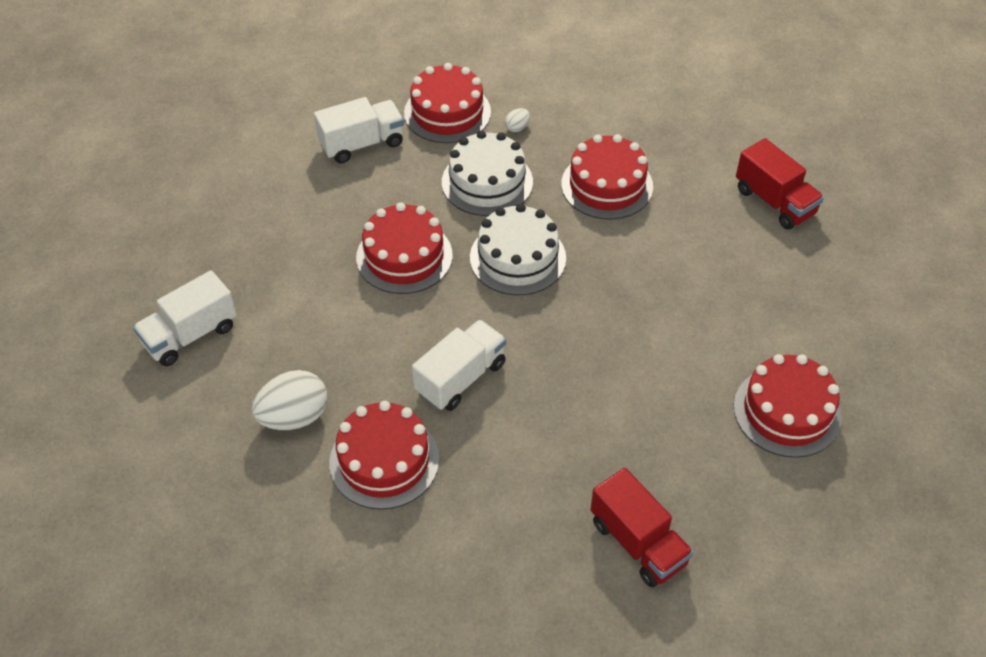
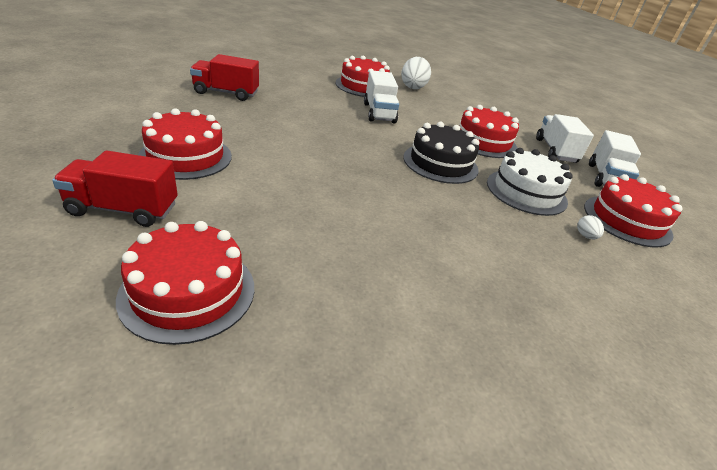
camera: 125 degrees right, 15 degrees down
(190, 335) = (487, 94): white truck -> white truck (555, 151)
(517, 257) = (440, 163): white cake -> black cake
(607, 185) = (472, 230): red cake -> red cake (188, 291)
(774, 201) = (340, 299): red truck -> red truck (123, 209)

